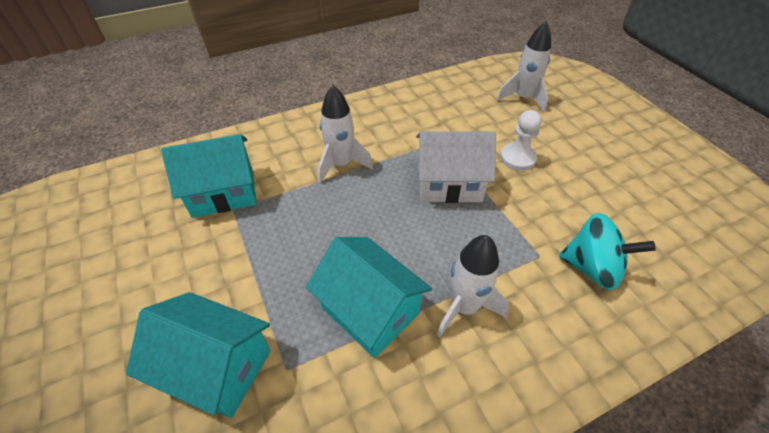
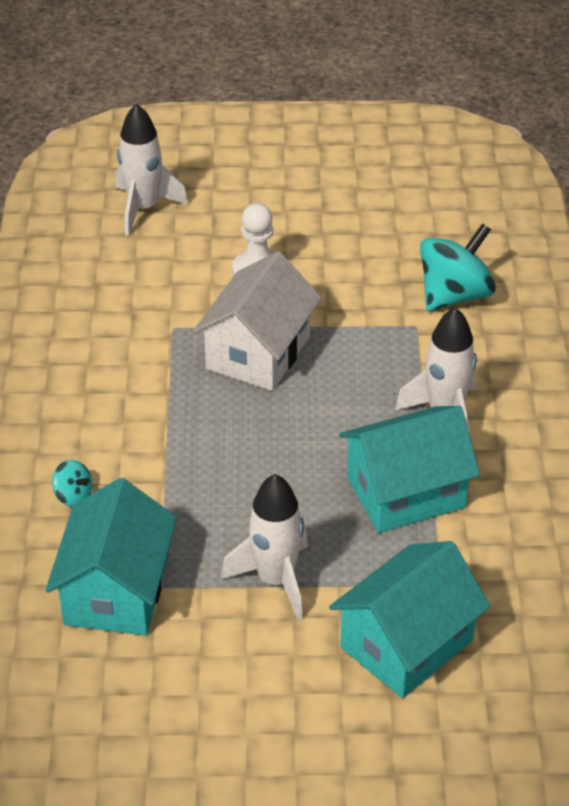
camera: 65 degrees left, 5 degrees down
(289, 151) = (73, 495): none -> turquoise spinning top
(341, 165) = (147, 446): white rocket -> white rocket (275, 580)

